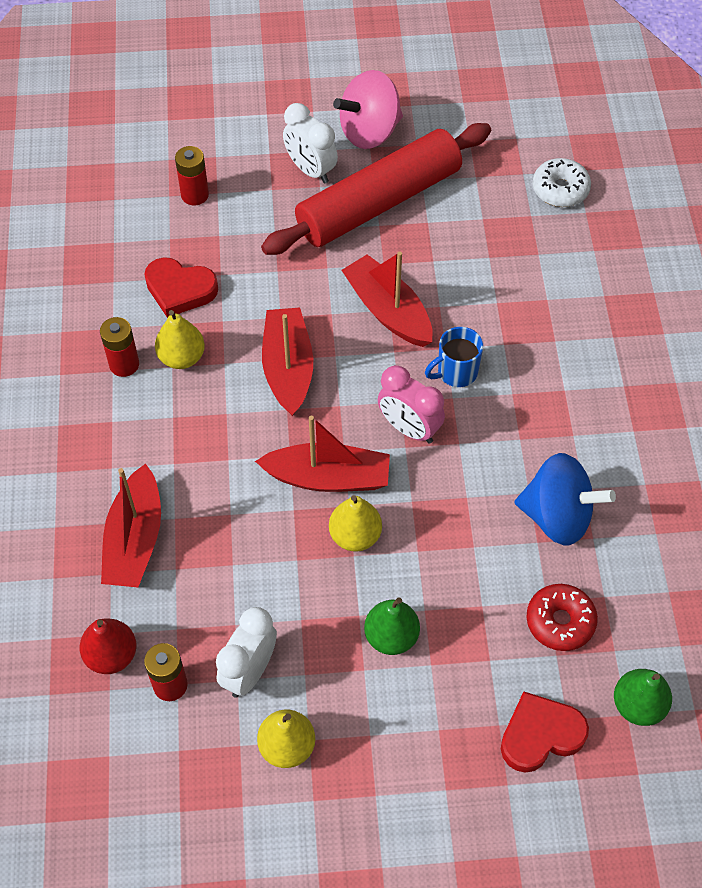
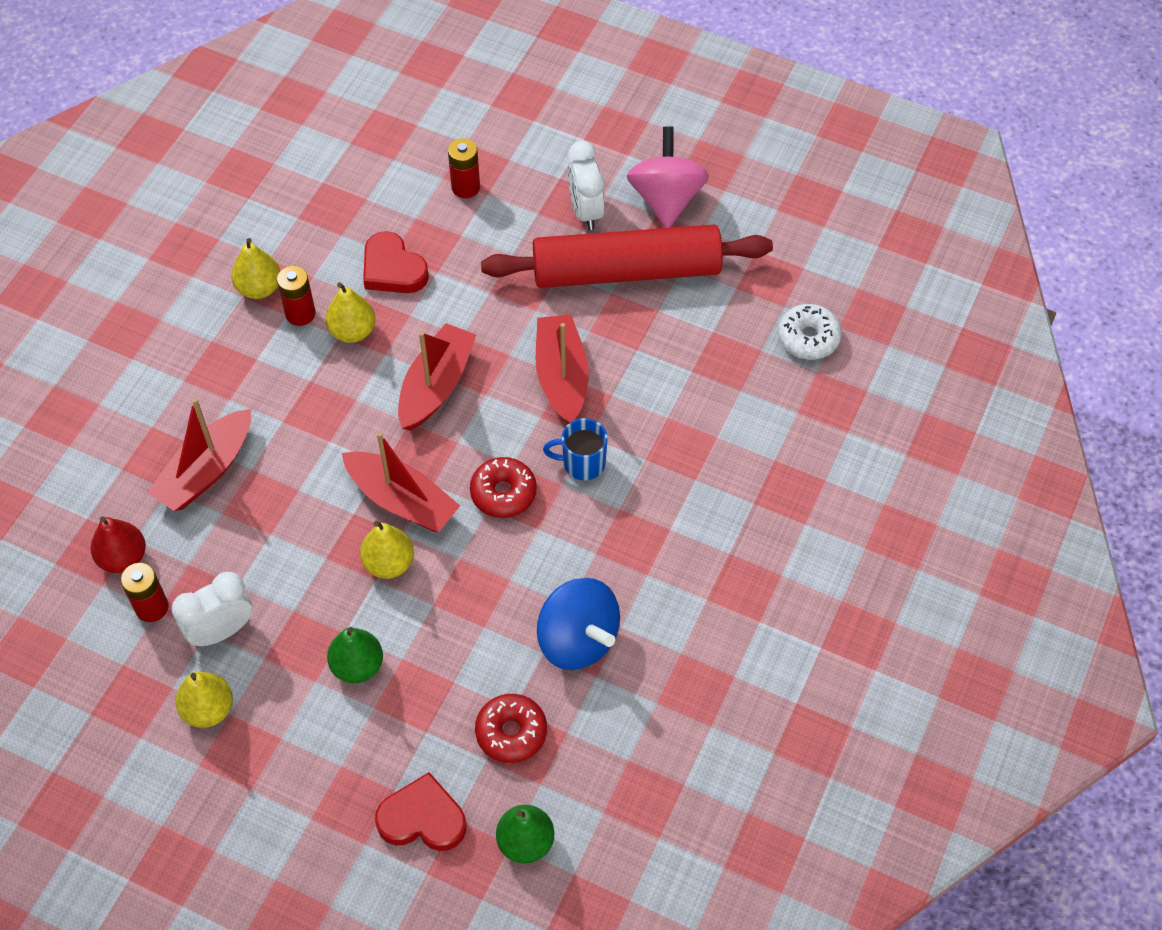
camera: 30 degrees right, 0 degrees up
(70, 360) = (259, 288): none -> yellow pear
(369, 132) = (666, 199): pink spinning top -> pink spinning top turned 90 degrees clockwise
(409, 428) = (503, 493): pink clock -> red donut

